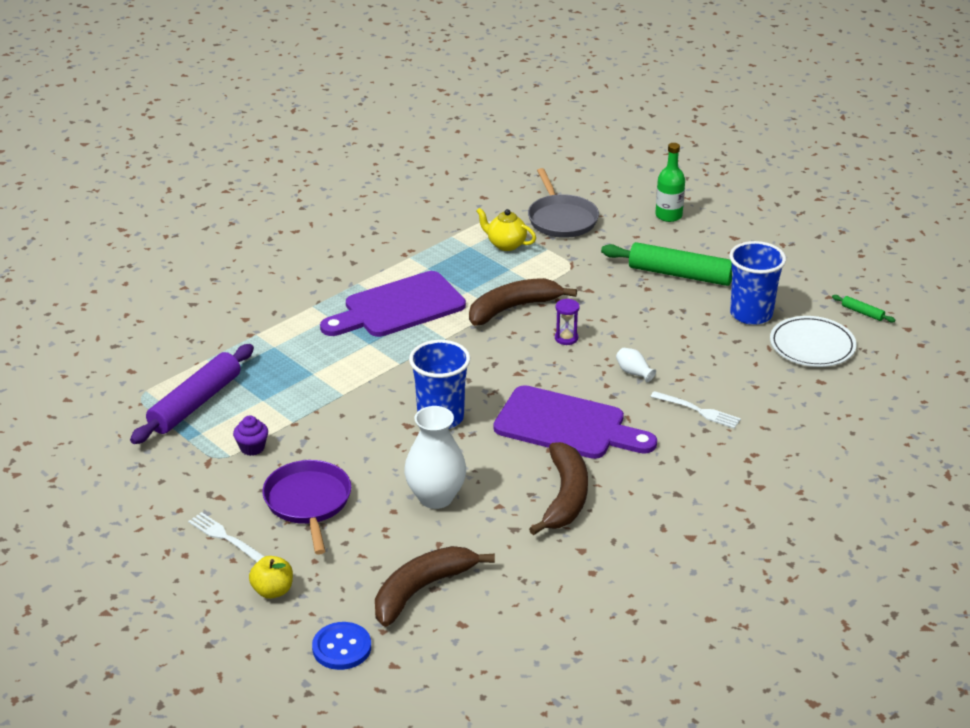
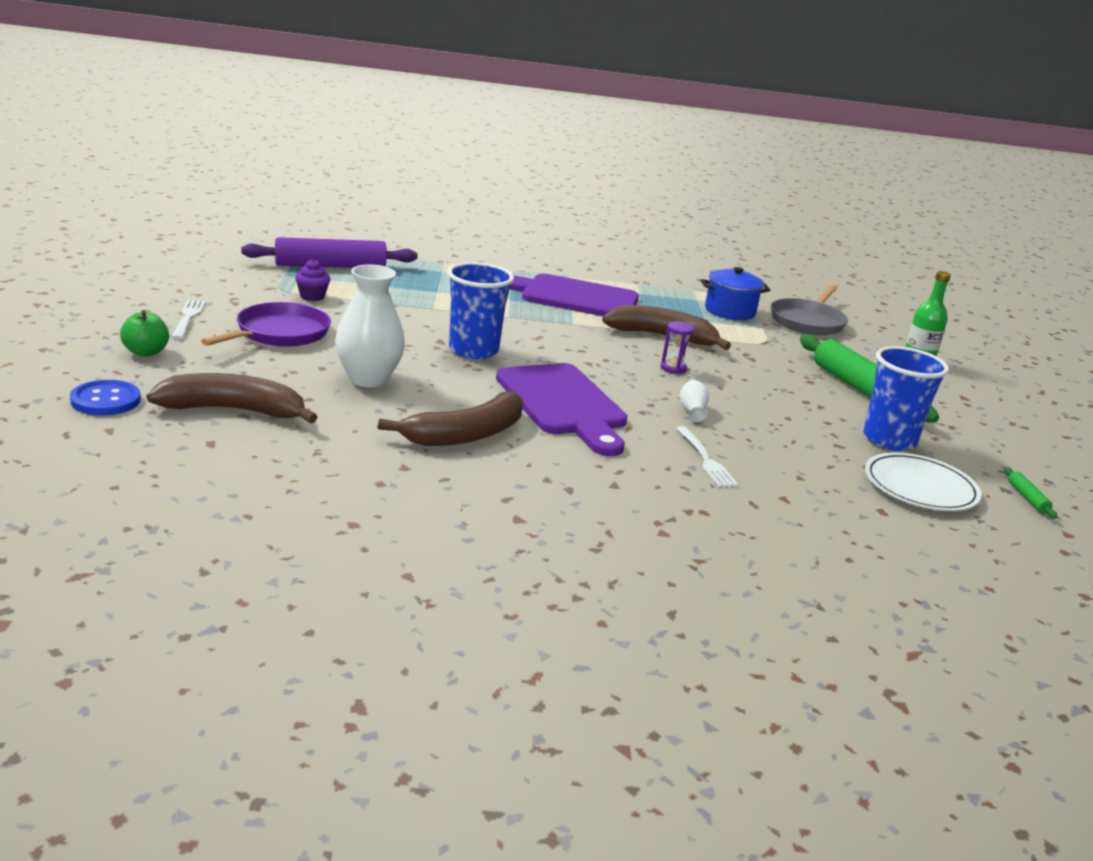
camera: 40 degrees right, 10 degrees down
(272, 591) = (146, 352): yellow apple -> green apple
(506, 244) = (730, 311): yellow teapot -> blue pot

